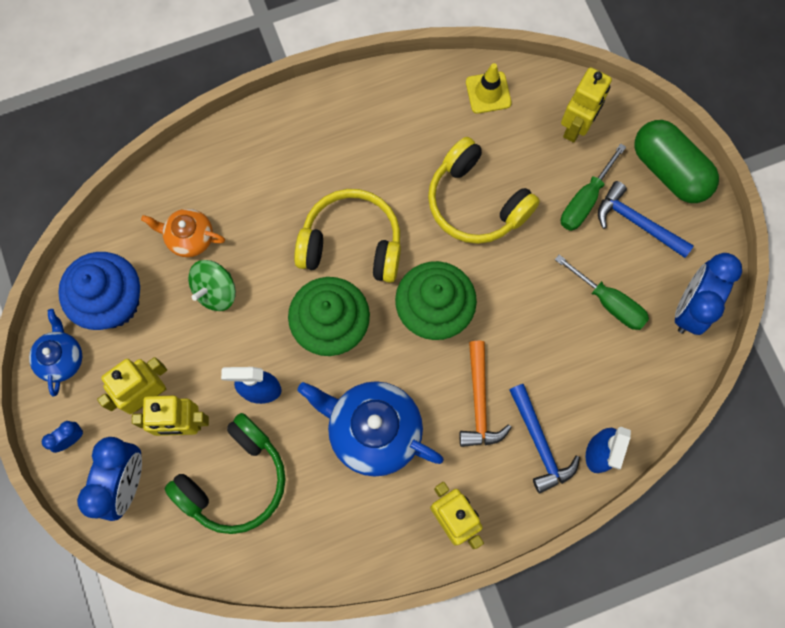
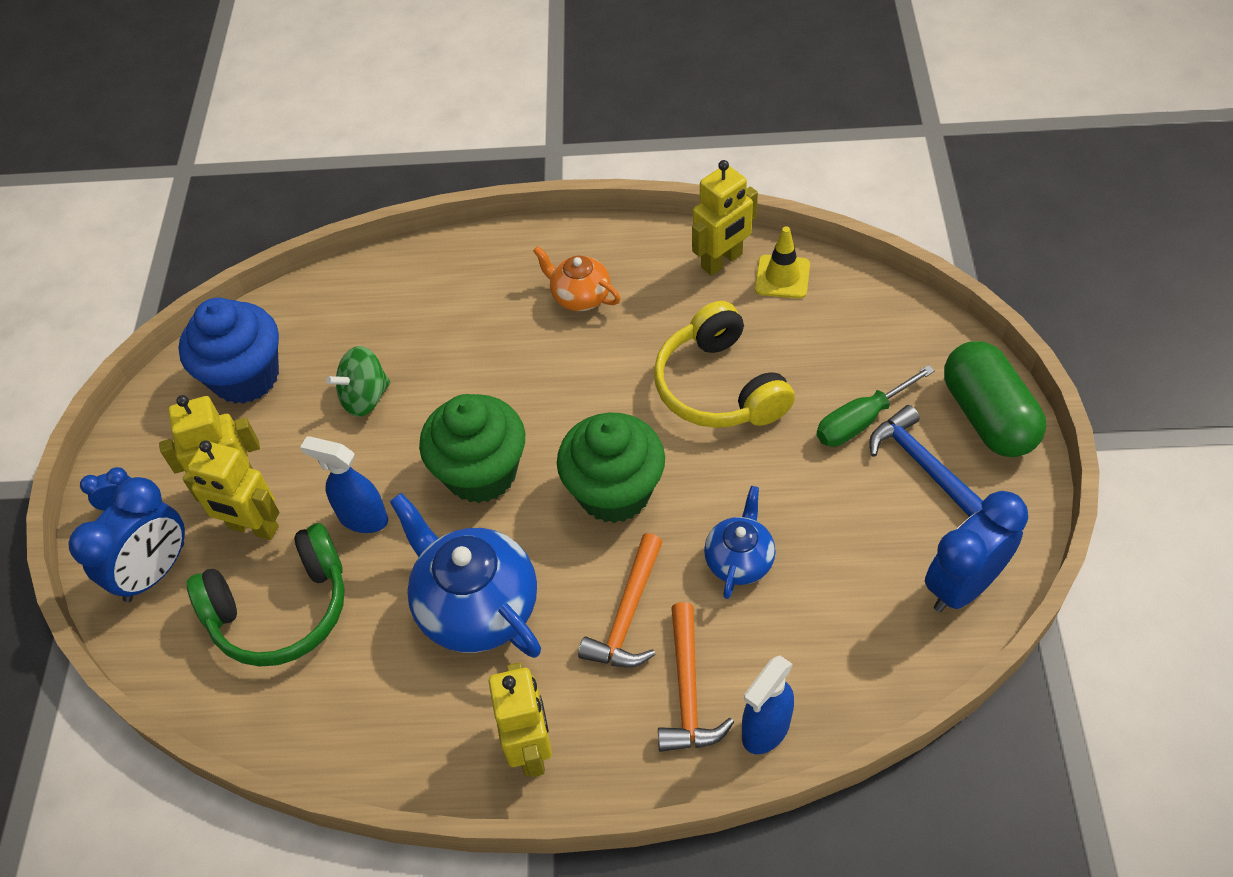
camera: 25 degrees right, 20 degrees down
(62, 358) = (160, 418): blue teapot -> blue teapot (739, 560)
(189, 238) = (364, 336): orange teapot -> orange teapot (580, 296)
(351, 244) = (547, 391): yellow headphones -> none
(540, 443) = (688, 690): blue hammer -> orange hammer
(576, 126) = (880, 338): yellow robot -> yellow robot (722, 261)
(609, 302) = (849, 546): green screwdriver -> none

